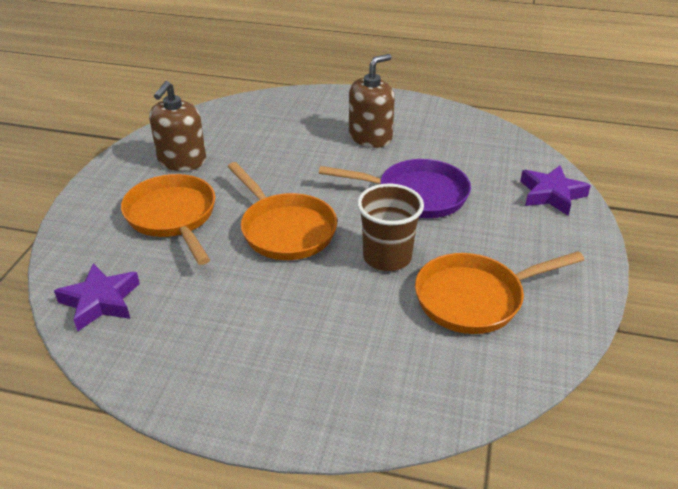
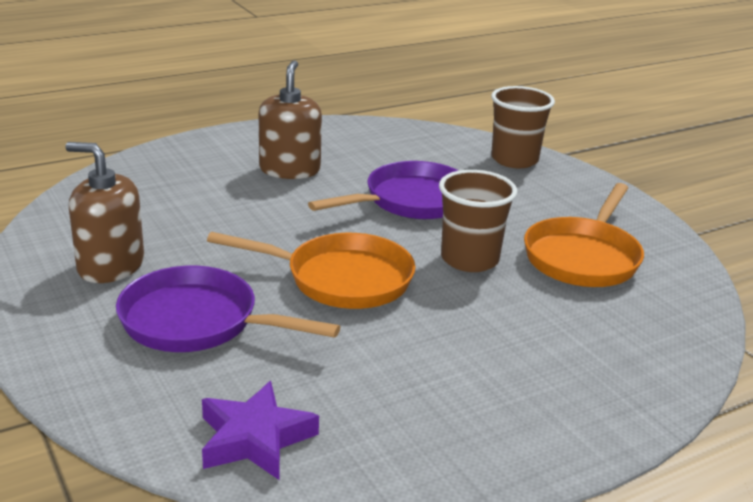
camera: 45 degrees left, 10 degrees down
(173, 217) = (197, 322): orange pan -> purple pan
(182, 161) = (111, 266): brown soap dispenser -> brown soap dispenser turned 135 degrees clockwise
(551, 194) = (514, 160): purple star -> brown cup

